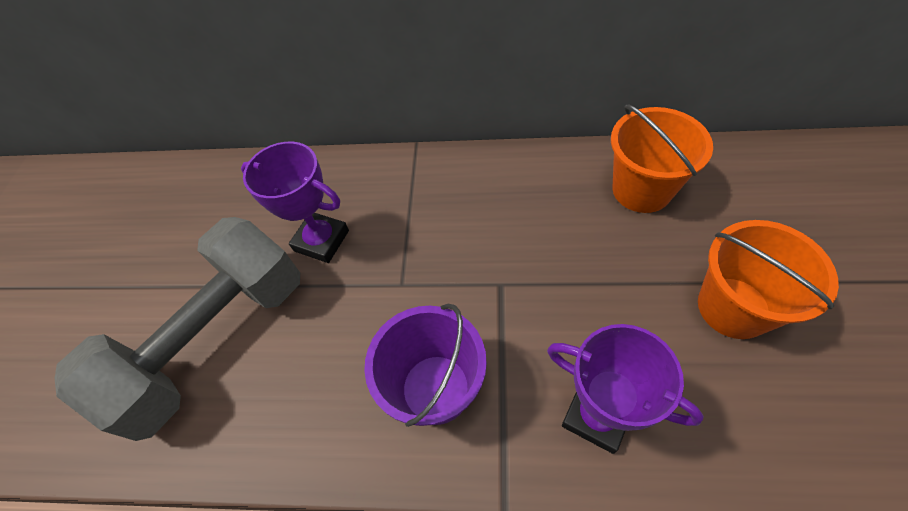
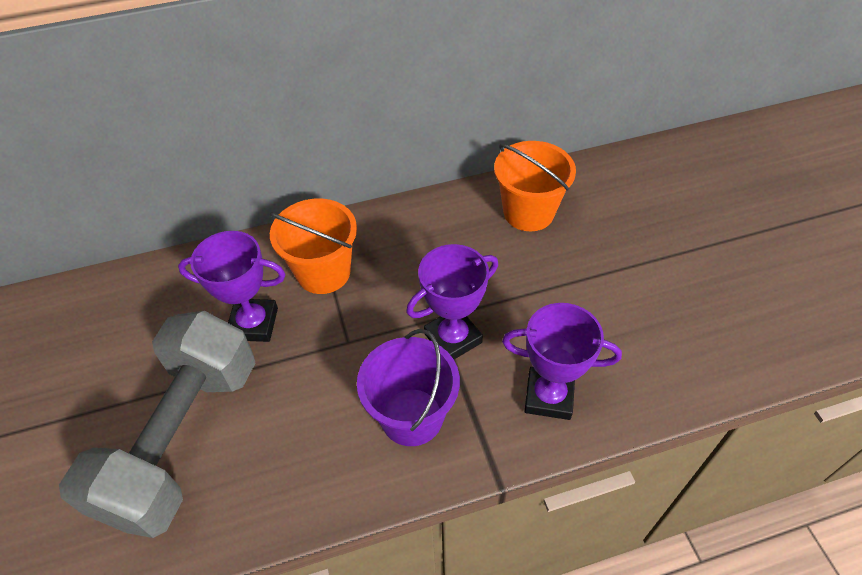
camera: 25 degrees left, 5 degrees down
(510, 312) = (453, 338): none -> purple trophy
(733, 307) = (625, 287): orange bucket -> orange bucket (323, 272)

